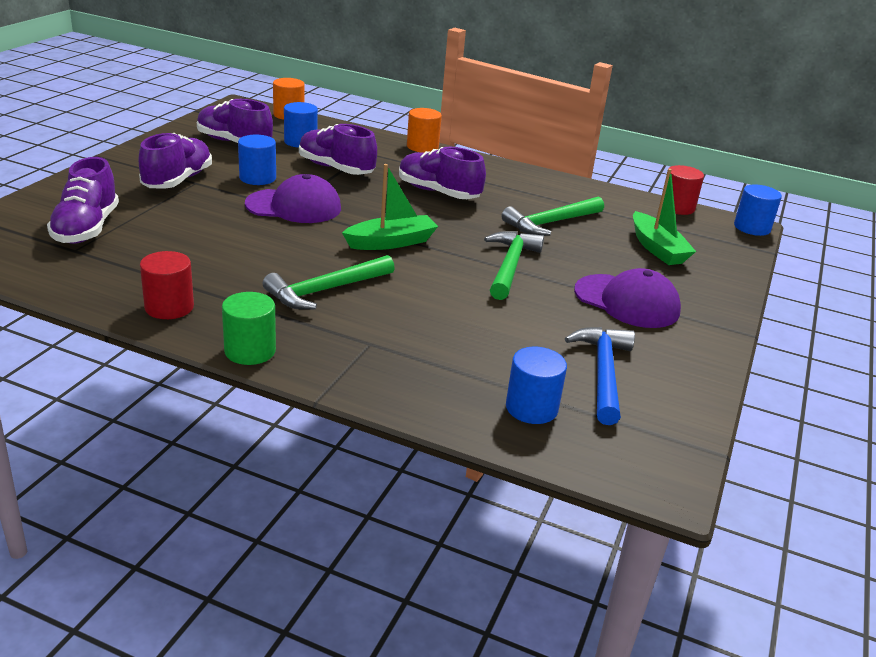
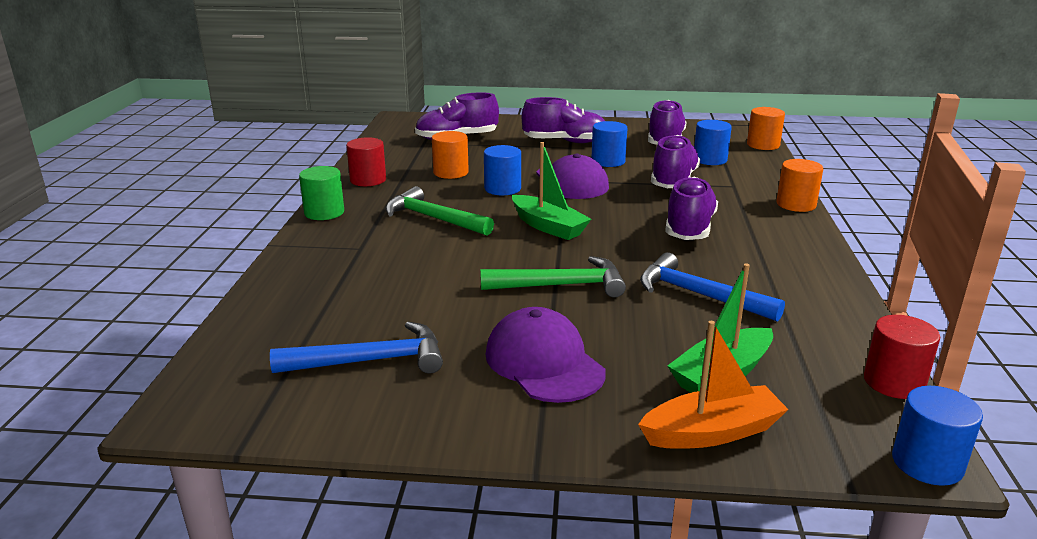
camera: 75 degrees right, 5 degrees down
(201, 255) = (451, 172): none -> orange cylinder
(531, 408) = (289, 329): blue cylinder -> blue cylinder (502, 189)
(550, 223) = (699, 295): green hammer -> blue hammer
(627, 301) = (544, 362): purple cap -> purple cap turned 135 degrees clockwise
(719, 271) = (711, 432): none -> orange boat

